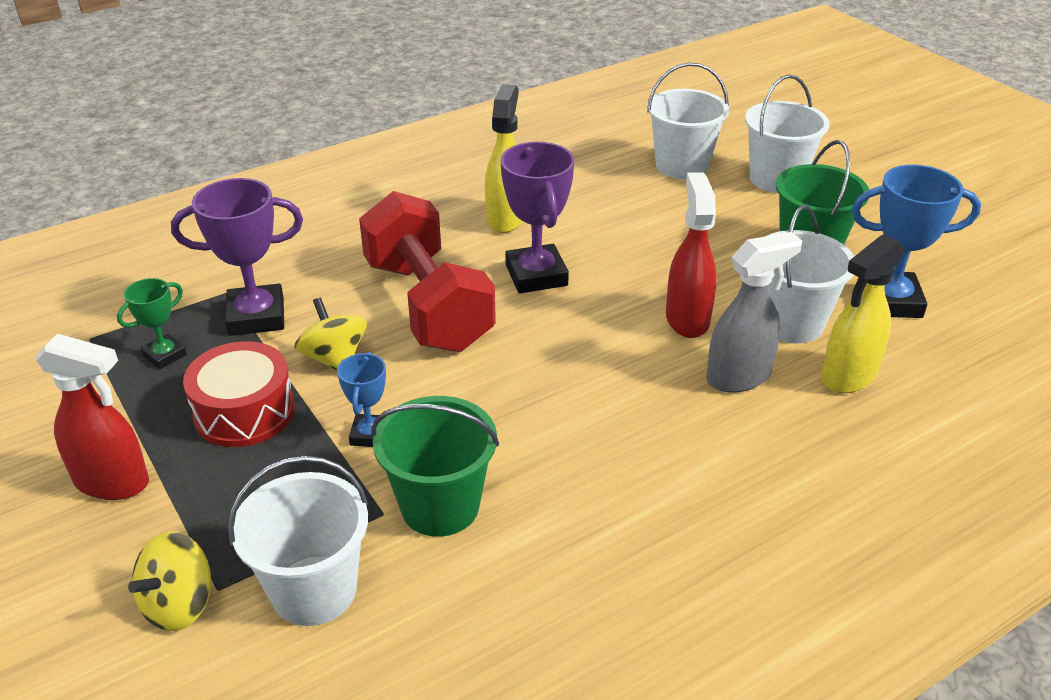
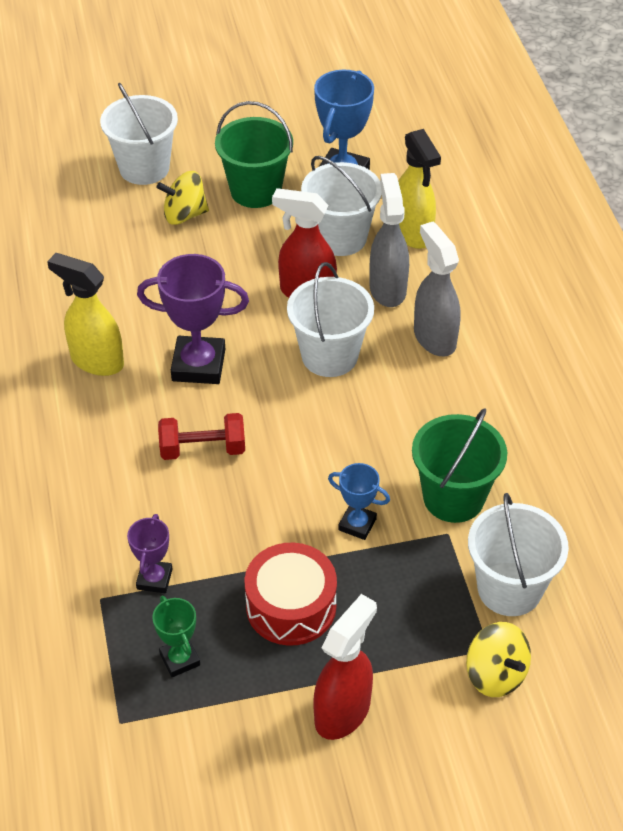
camera: 70 degrees left, 10 degrees up
(256, 316) = (154, 579): purple trophy -> purple trophy, size x0.56
(334, 358) = (247, 530): yellow spinning top -> yellow spinning top (184, 215)
(428, 305) = (203, 449): red dumbbell -> red dumbbell, size x0.50
(681, 165) = (84, 217): white bucket -> white bucket (329, 356)
(688, 433) = (434, 338): none -> grey spray bottle

